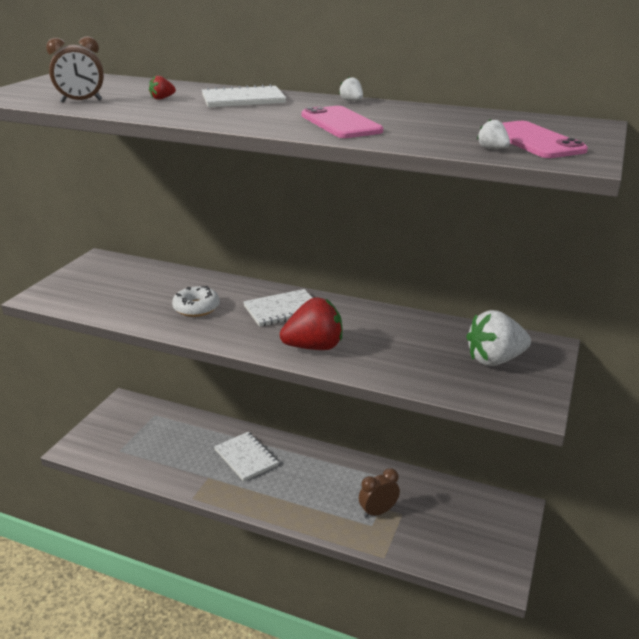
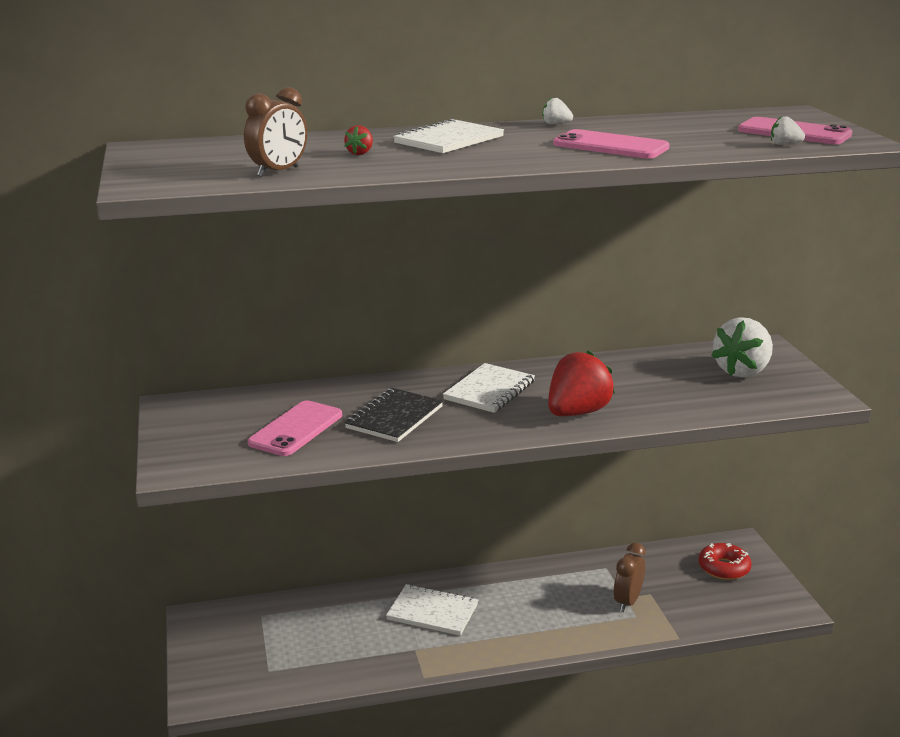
camera: 35 degrees left, 5 degrees down
(132, 295) = (296, 429): none -> pink phone
(196, 308) = (394, 417): white donut -> black notebook
(481, 521) = (724, 568): none -> red donut

